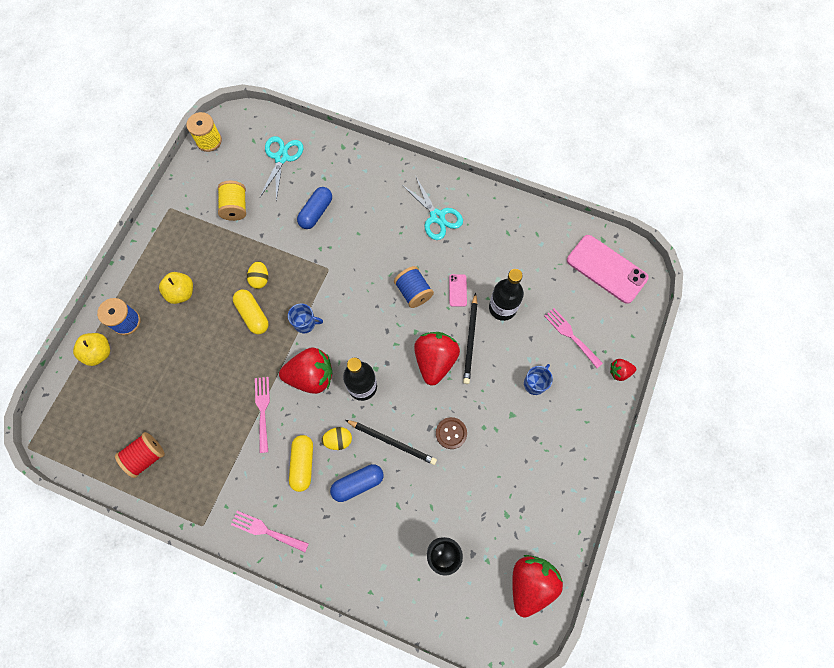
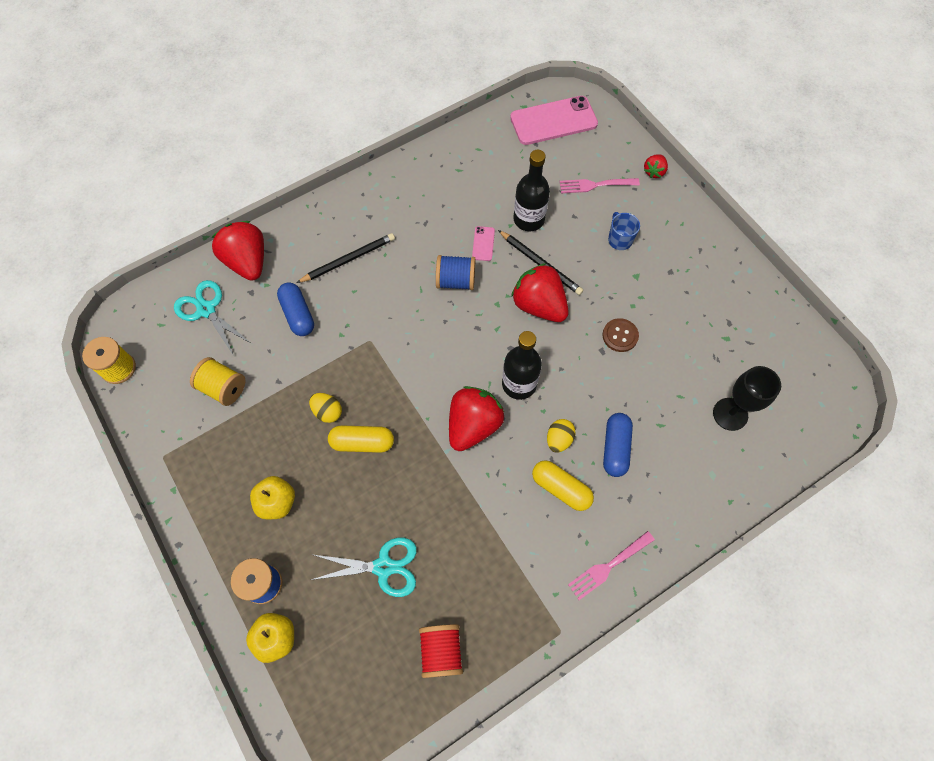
camera: 55 degrees left, 5 degrees down
(262, 410) = (476, 494): pink fork -> none
(305, 323) = (412, 397): blue mug -> none
(392, 442) = (594, 391): black pencil -> black pencil (348, 259)
(437, 217) = (394, 214): turquoise scissors -> turquoise scissors (383, 567)
(458, 290) = (483, 244): pink phone -> pink phone turned 60 degrees clockwise
(530, 582) = (799, 357): red strawberry -> red strawberry (247, 262)

